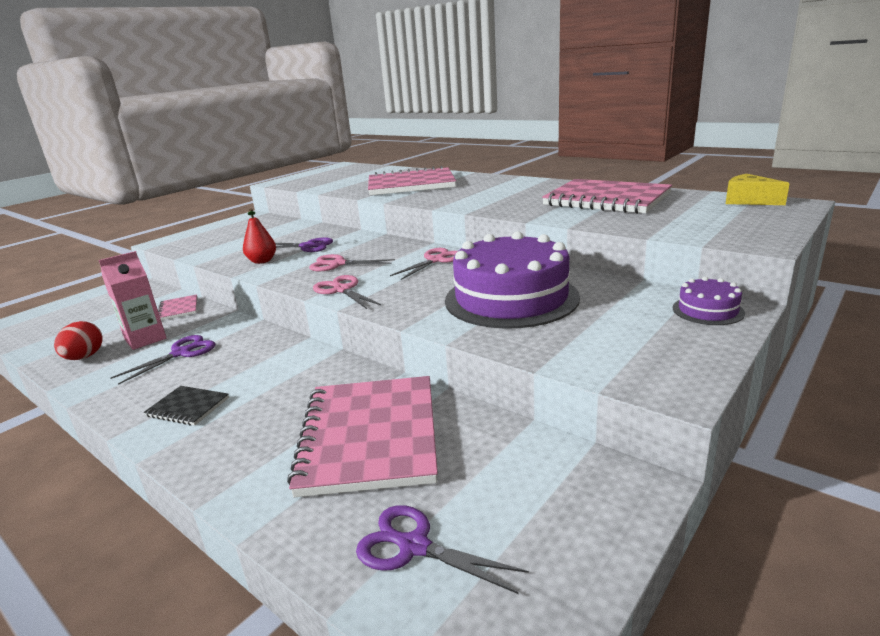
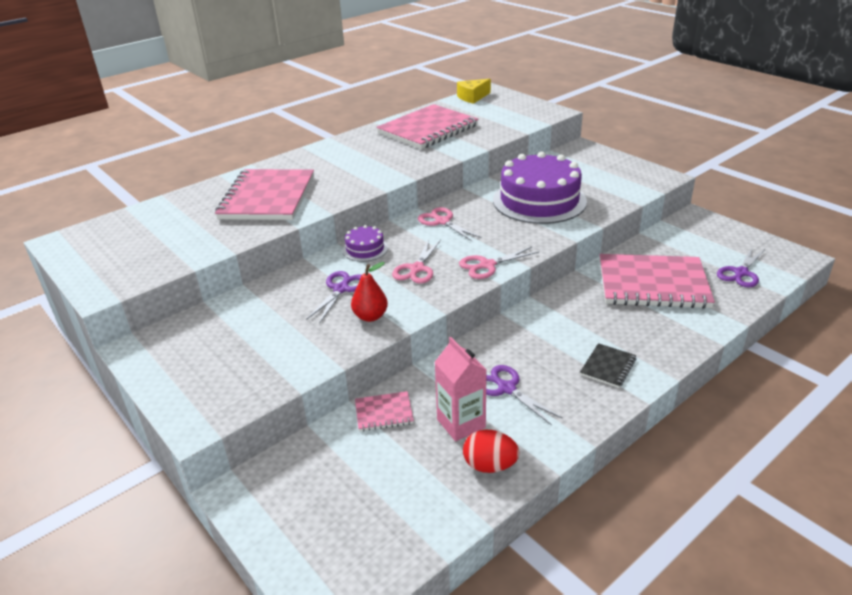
camera: 80 degrees left, 10 degrees up
(708, 310) = (581, 153): purple cake -> purple cake (365, 249)

